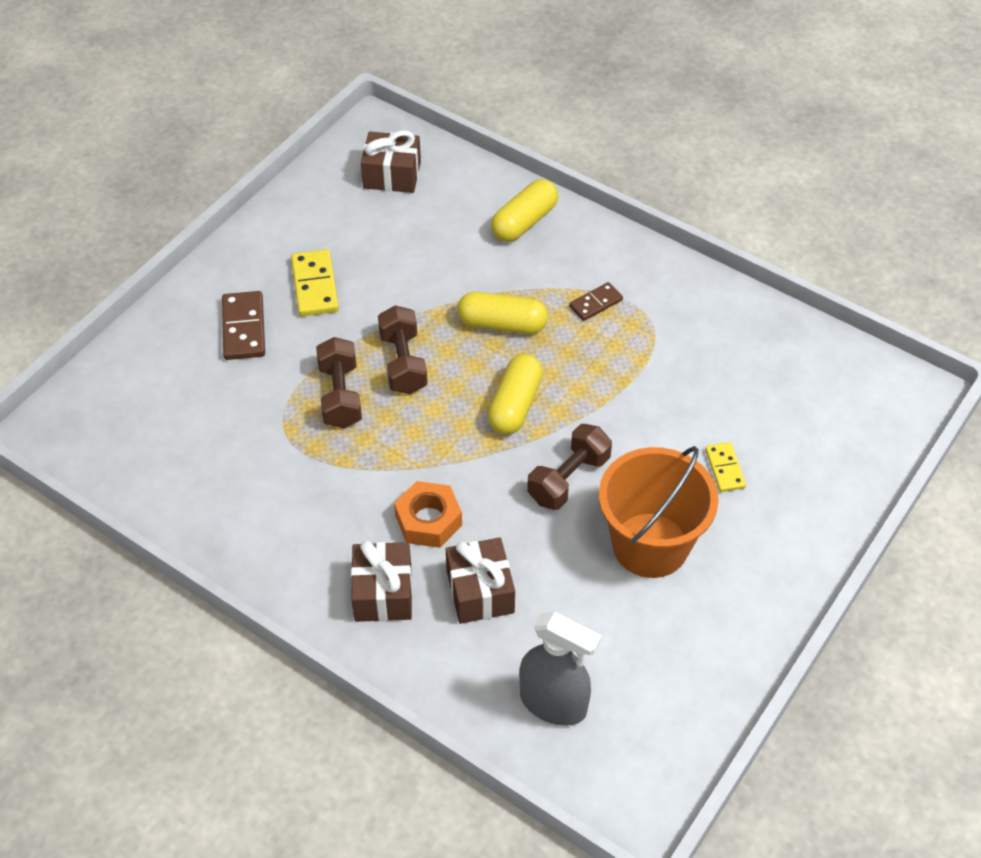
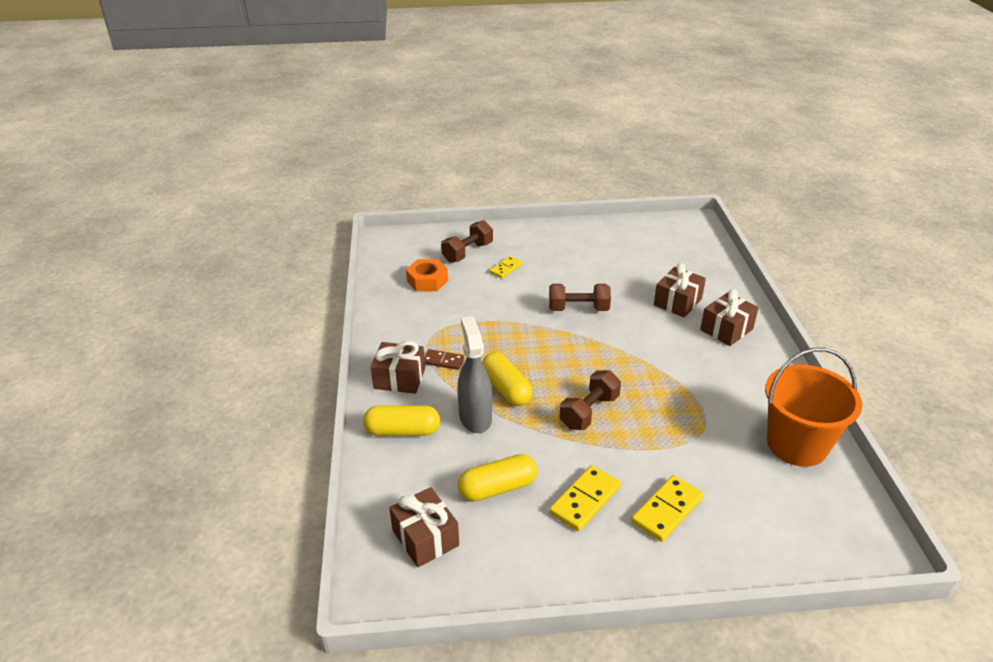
camera: 130 degrees left, 15 degrees down
(244, 328) = (667, 510): brown domino -> yellow domino
(340, 395) = (648, 422): brown dumbbell -> brown dumbbell (467, 252)
(428, 520) = (669, 339): orange nut -> orange nut (427, 281)
(515, 405) = (558, 351): yellow capsule -> yellow capsule (498, 488)
(553, 703) = (691, 258): grey spray bottle -> grey spray bottle (475, 417)
(601, 257) = (399, 378): none -> brown gift
(650, 545) = (579, 269): orange bucket -> orange bucket (797, 444)

